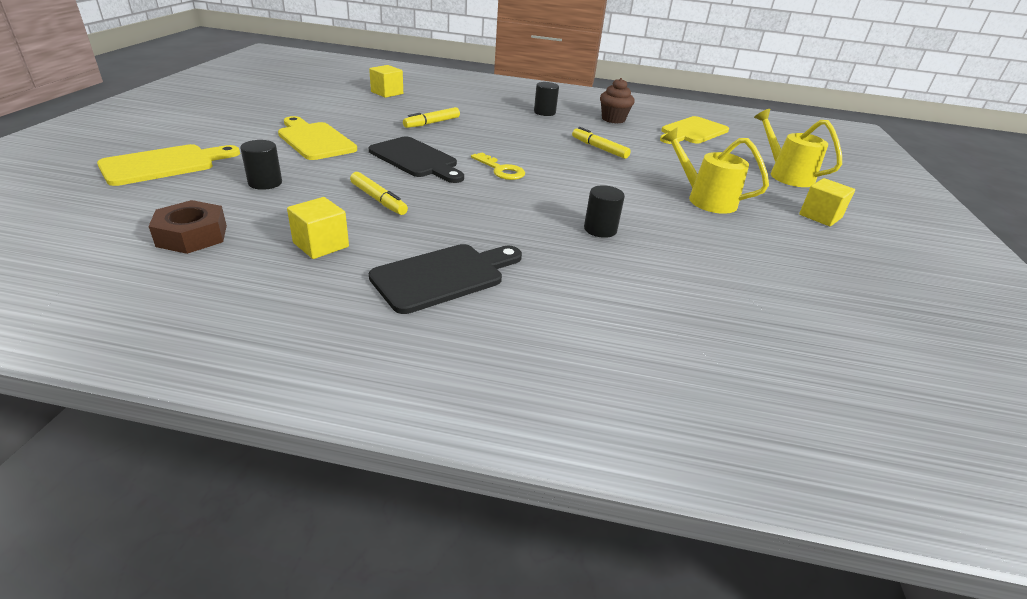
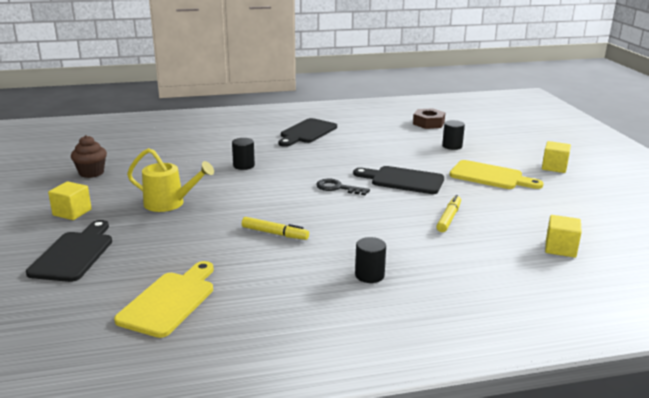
camera: 160 degrees right, 10 degrees down
(164, 164) = (518, 142): yellow cutting board -> none
(321, 245) = (373, 131): yellow cube -> yellow cube (554, 167)
(378, 199) = (382, 152): yellow marker -> none
(501, 170) = (338, 188): yellow key -> black key
(613, 119) = (281, 292): brown cupcake -> brown cupcake (91, 173)
(785, 175) = (74, 254): yellow watering can -> black cutting board

